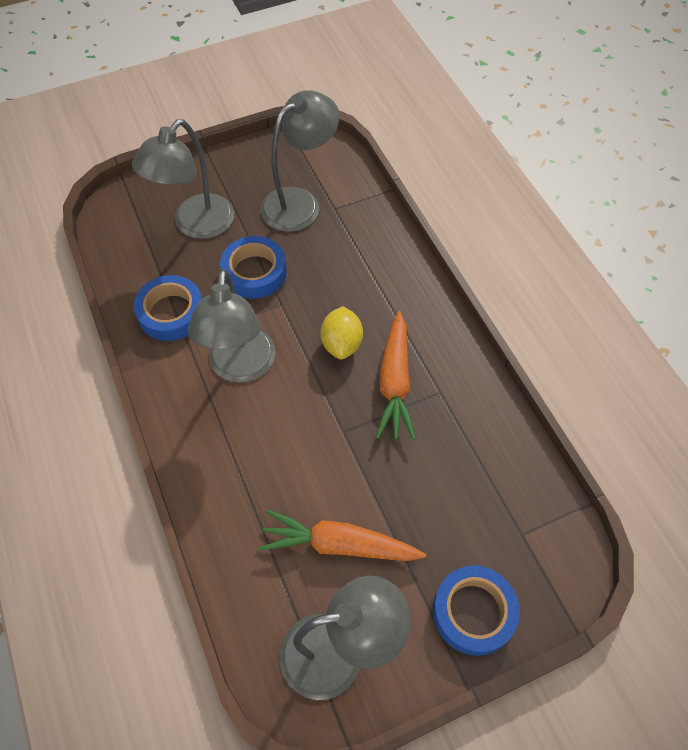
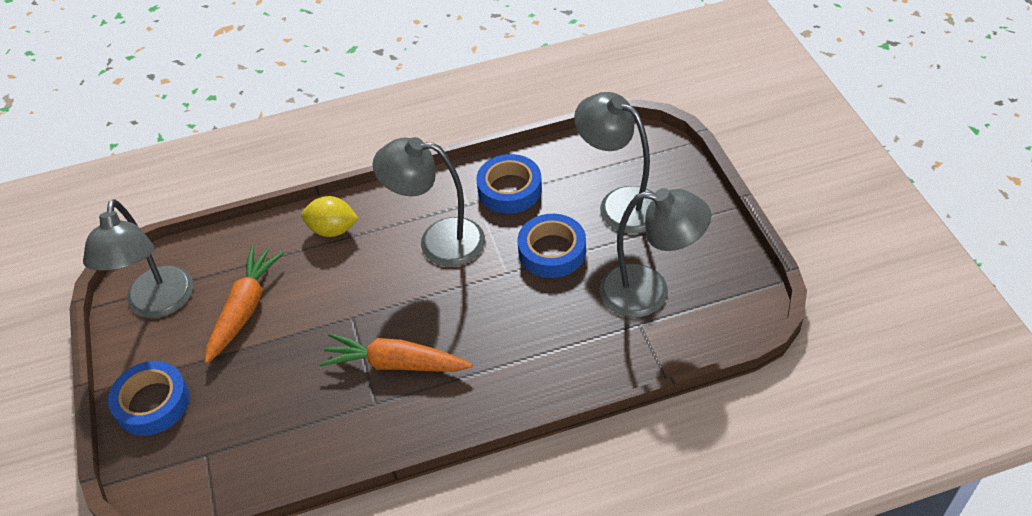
camera: 100 degrees right, 10 degrees down
(300, 202) = (649, 292): grey lamp -> grey lamp turned 45 degrees counterclockwise
(341, 344) = (451, 321): yellow lemon -> yellow lemon (333, 230)

